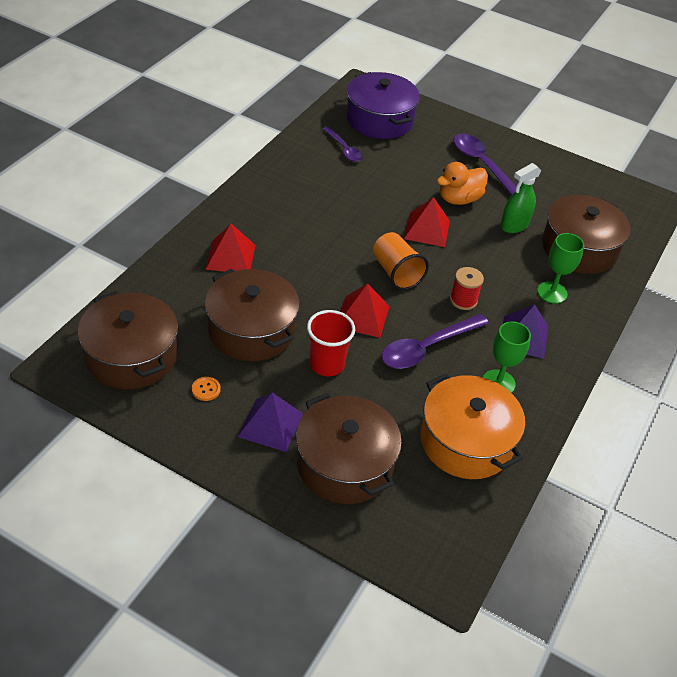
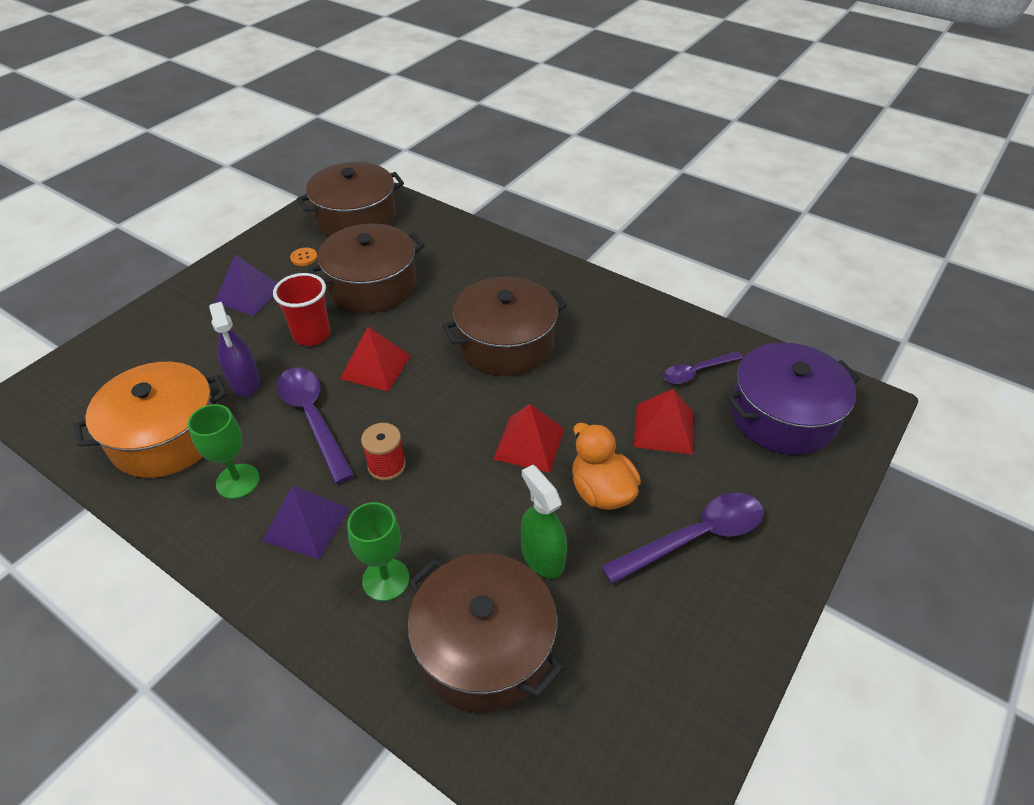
camera: 100 degrees right, 0 degrees up
(231, 257) = (481, 272): red pyramid -> red pyramid (663, 429)
(344, 464) = (182, 340): brown pot -> brown pot (505, 343)
(394, 401) = (245, 382): none -> purple spray bottle
(396, 273) = (445, 403): orange cup -> none

